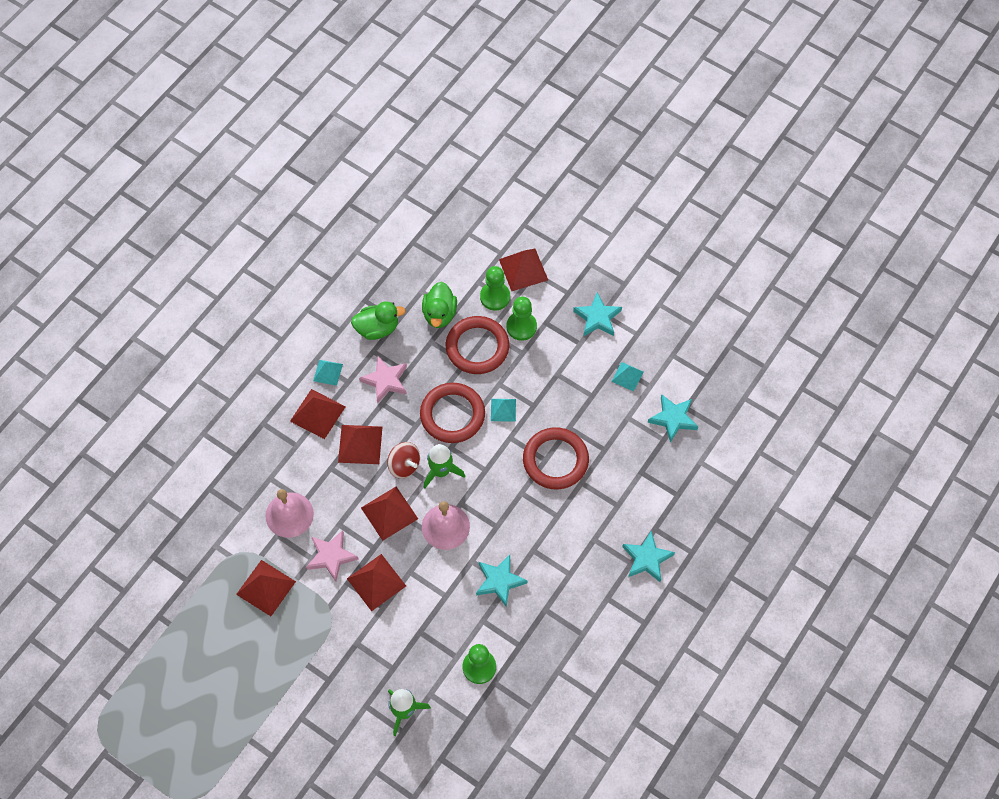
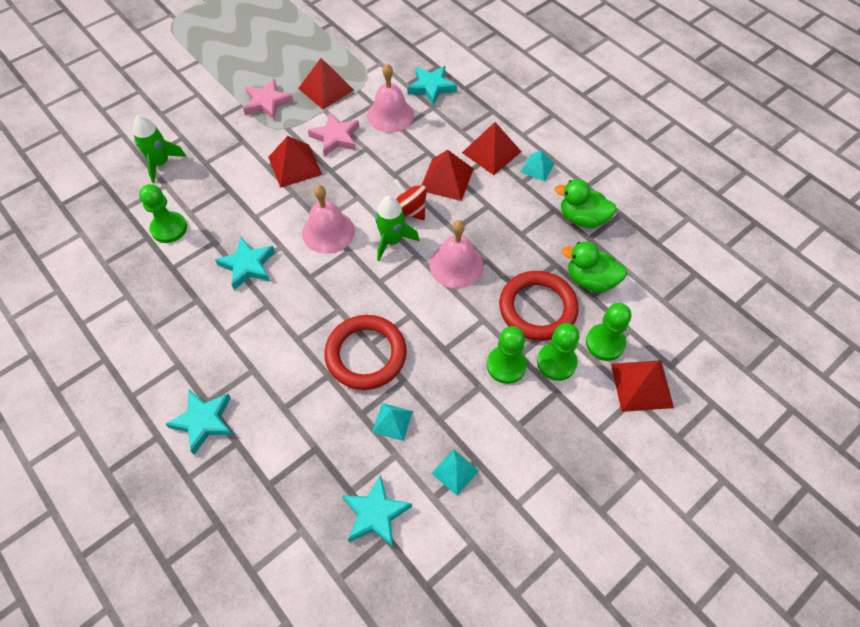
camera: 105 degrees right, 5 degrees down
(377, 328) = (582, 218): green duck -> green duck turned 105 degrees clockwise
(385, 381) = (515, 213): pink star -> pink star (267, 103)
(389, 513) = (362, 188): red pyramid -> none
(404, 465) = (410, 210): red spinning top -> red spinning top turned 75 degrees clockwise
(452, 415) = (456, 265): red ring -> pink bell
(503, 410) = (448, 316): turquoise pyramid -> turquoise pyramid (392, 421)
(534, 360) = (506, 365): none -> green pawn
(597, 318) = (552, 458): turquoise star -> turquoise star (431, 87)

